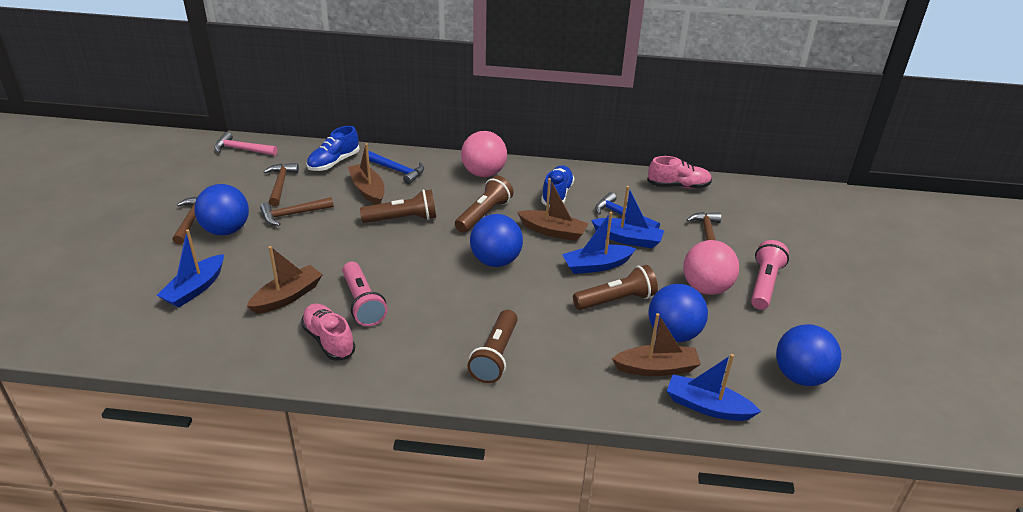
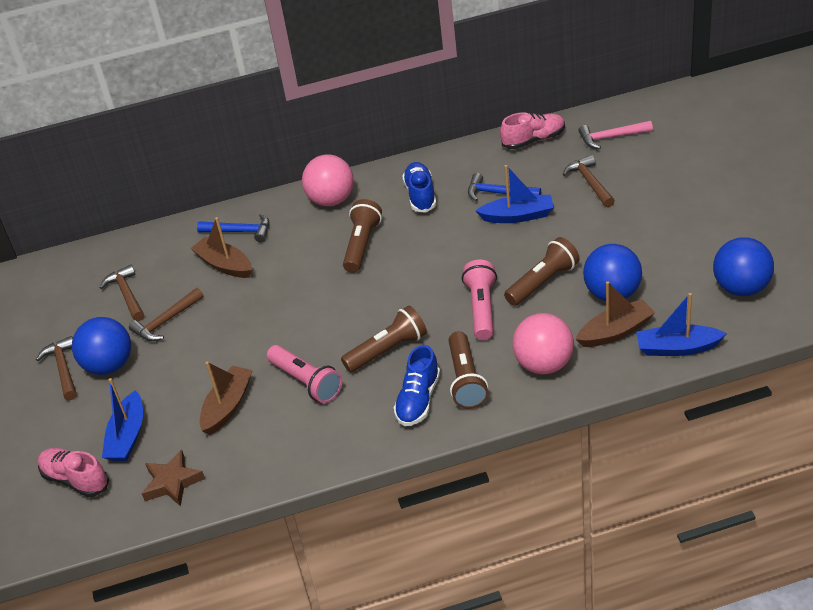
camera: 15 degrees left, 5 degrees up
(198, 340) = (172, 482): none -> brown star
(242, 149) = (52, 272): pink hammer -> pink hammer (611, 137)
(329, 340) = (300, 430): pink shoe -> pink shoe (76, 479)
(334, 162) = (165, 248): blue shoe -> blue shoe (418, 400)
(402, 219) = (283, 282): brown flashlight -> brown flashlight (387, 350)
(495, 261) = (405, 289): blue ball -> none
(553, 231) = (441, 236): brown boat -> none
(596, 265) = (504, 255): blue boat -> none
(706, 288) = (617, 237): pink ball -> pink ball (544, 364)
(764, 284) = (667, 213): pink flashlight -> pink flashlight (482, 309)

